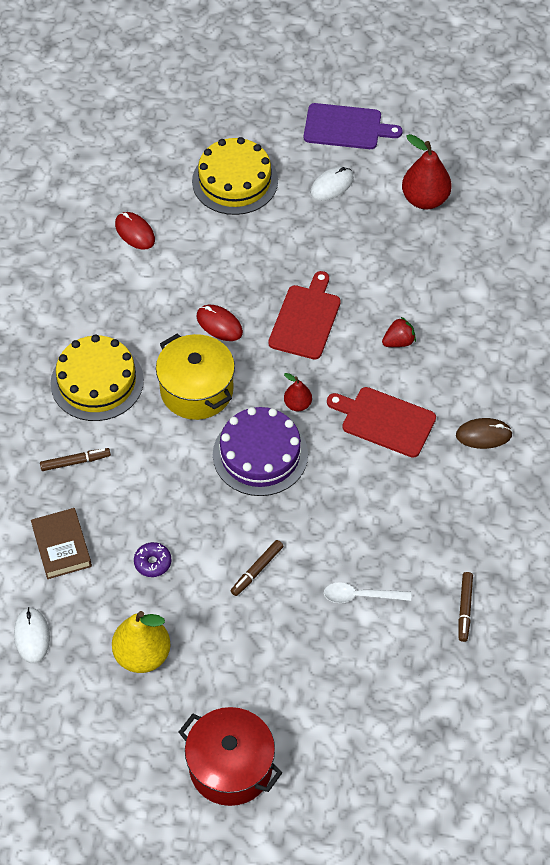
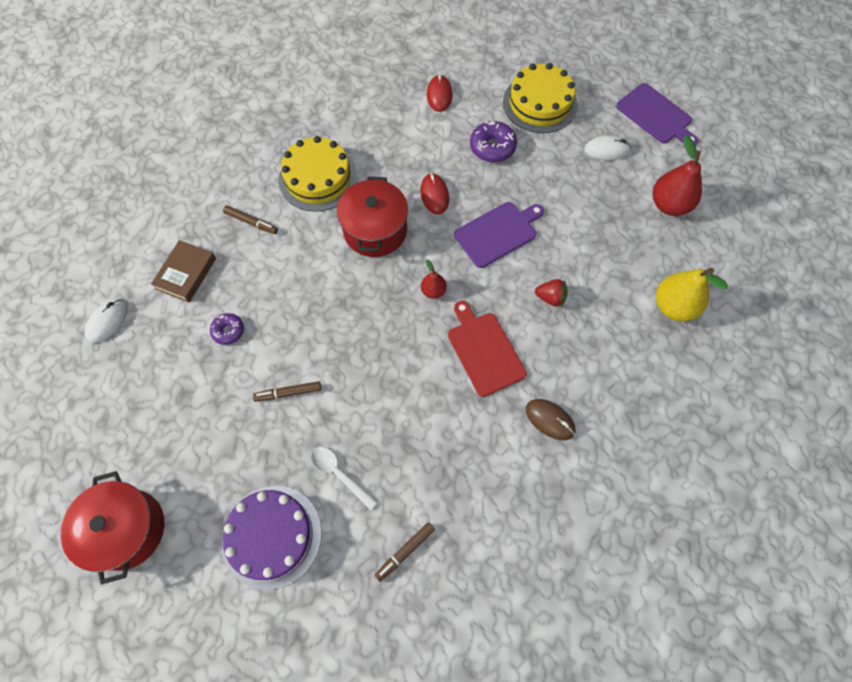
camera: 40 degrees right, 10 degrees up
(142, 655) = (156, 393): yellow pear -> yellow pear (673, 306)
(196, 390) = (375, 230): yellow pot -> red pot
(230, 248) = (492, 147): none -> purple donut
(260, 454) = (373, 308): purple cake -> purple cake (271, 536)
(305, 319) = (498, 233): red cutting board -> purple cutting board

